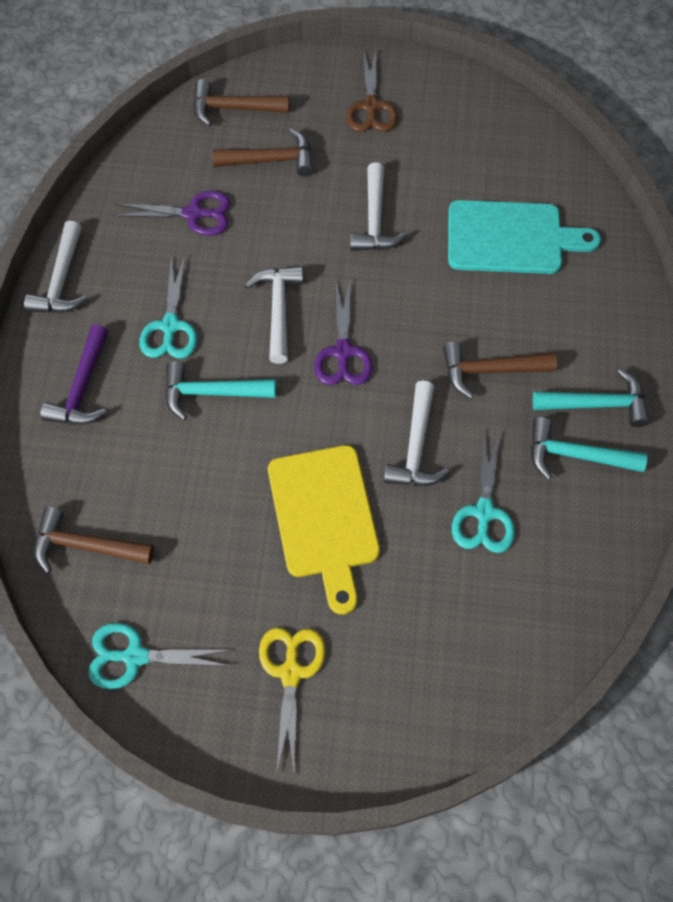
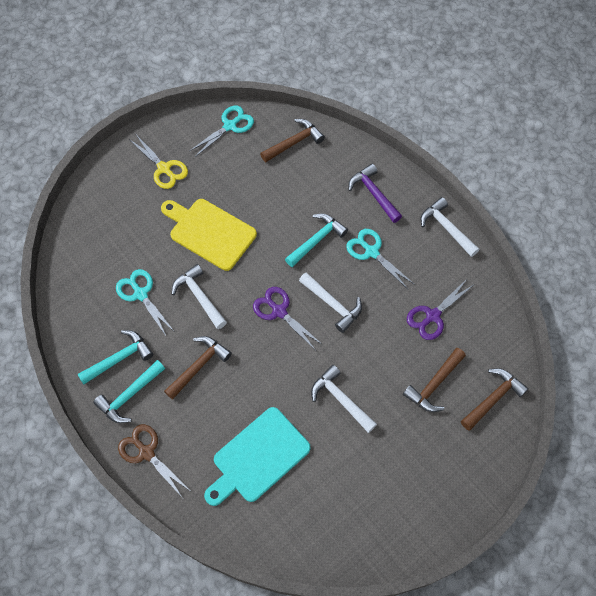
camera: 135 degrees right, 0 degrees up
(371, 106) = (423, 476): brown scissors -> brown scissors (146, 452)

